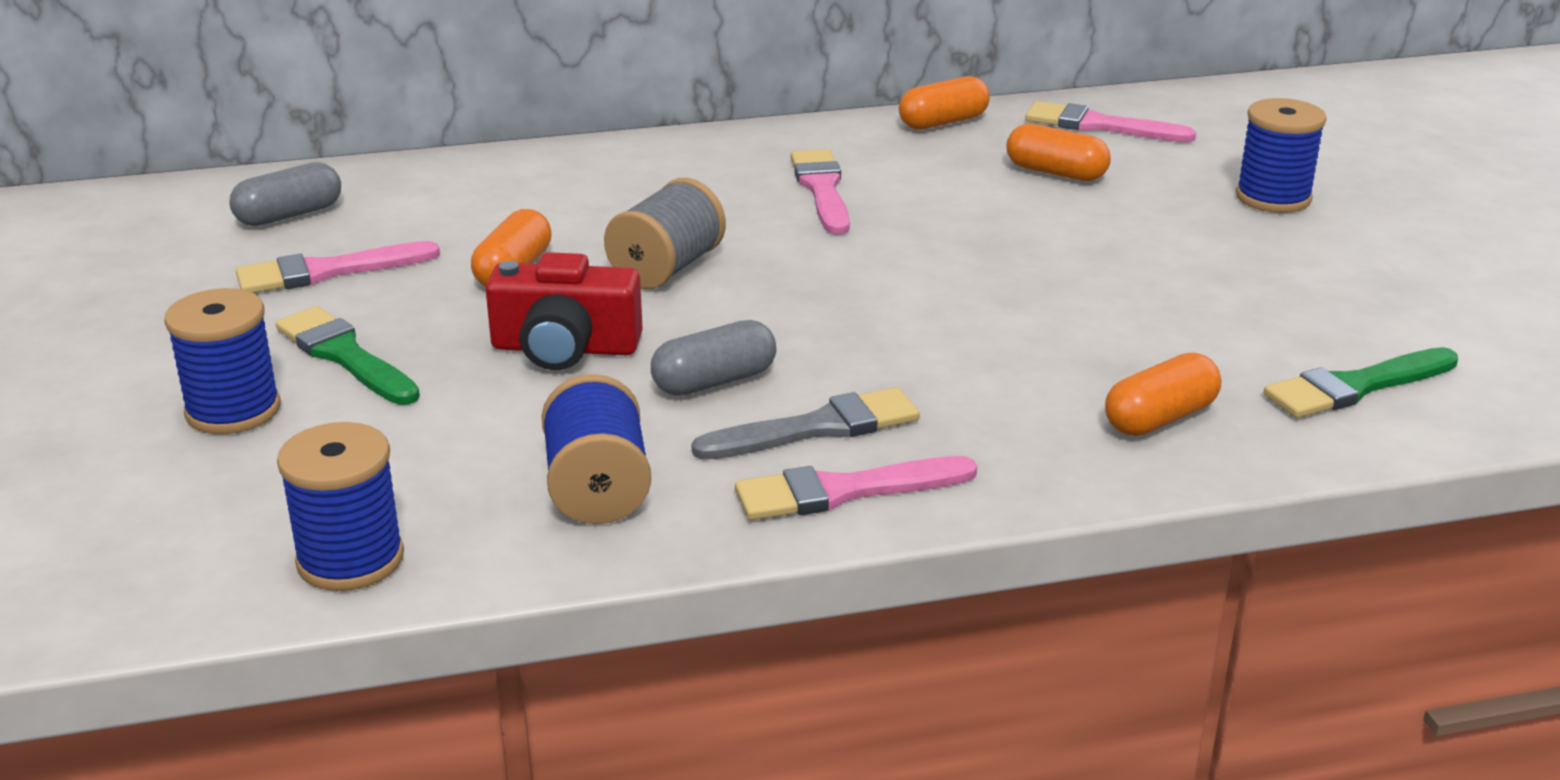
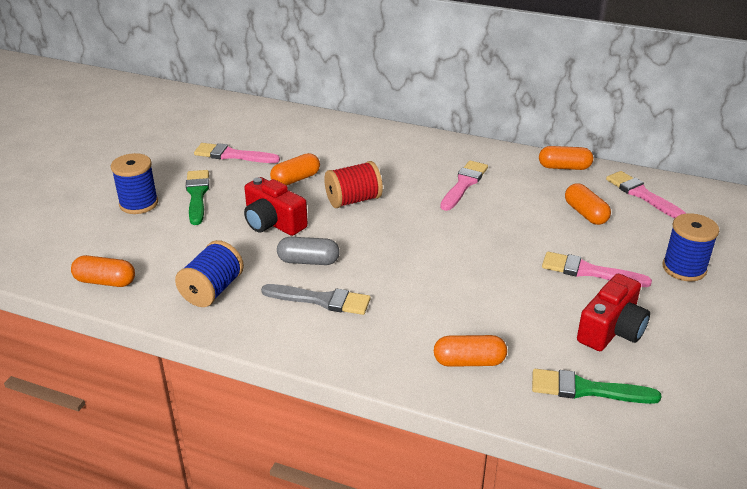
camera: 35 degrees right, 5 degrees up
(289, 215) = (248, 125): grey capsule -> none
(350, 560) = (105, 281): blue spool -> orange capsule
(667, 268) = (353, 200): grey spool -> red spool
(844, 491) = (296, 333): pink brush -> pink brush (589, 271)
(1286, 303) = (611, 330): none -> red camera

